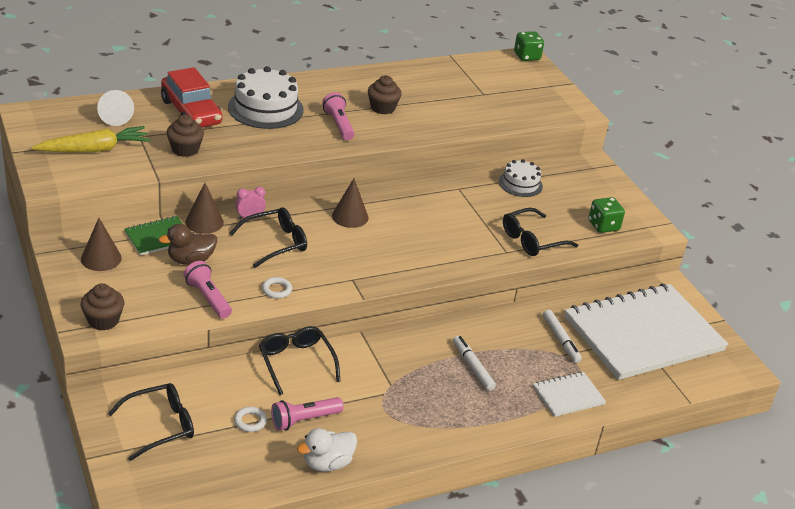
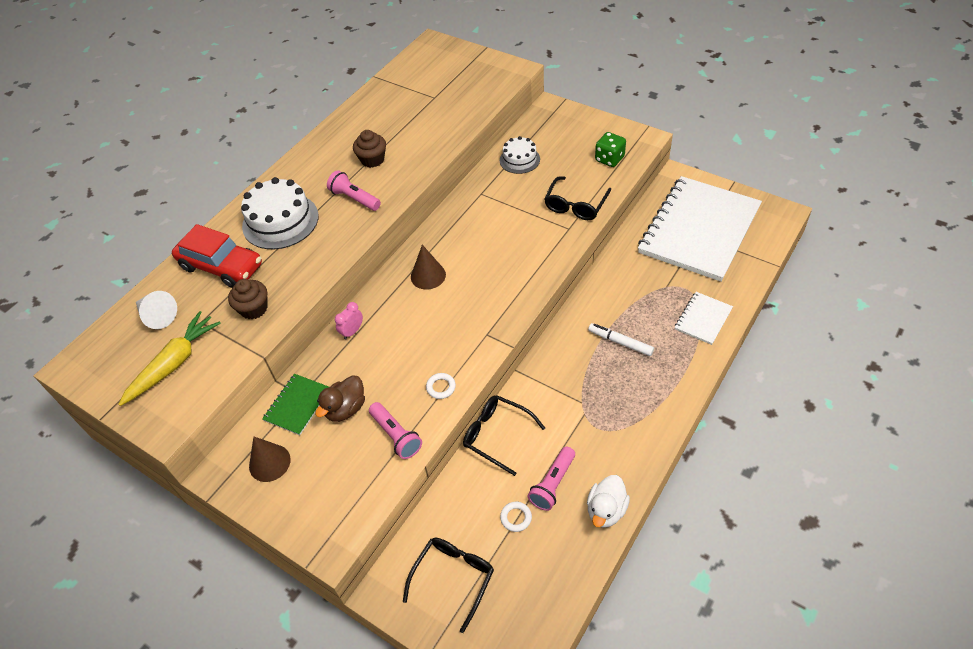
camera: 25 degrees left, 15 degrees up
(103, 320) = (333, 525): brown cupcake -> none
(204, 222) = (320, 362): brown cone -> none
(208, 298) = (396, 436): pink flashlight -> pink flashlight turned 150 degrees counterclockwise
(275, 243) = (396, 342): black glasses -> none
(527, 56) = (431, 42): green dice -> none
(560, 340) = (654, 274): white marker -> none

